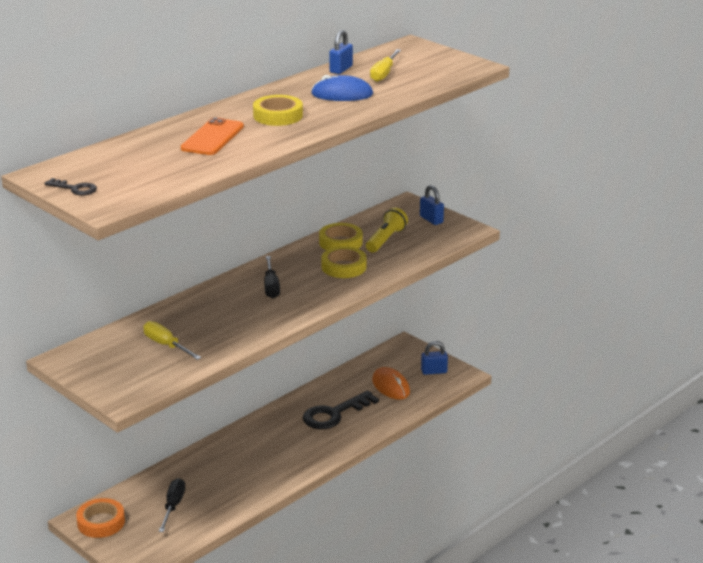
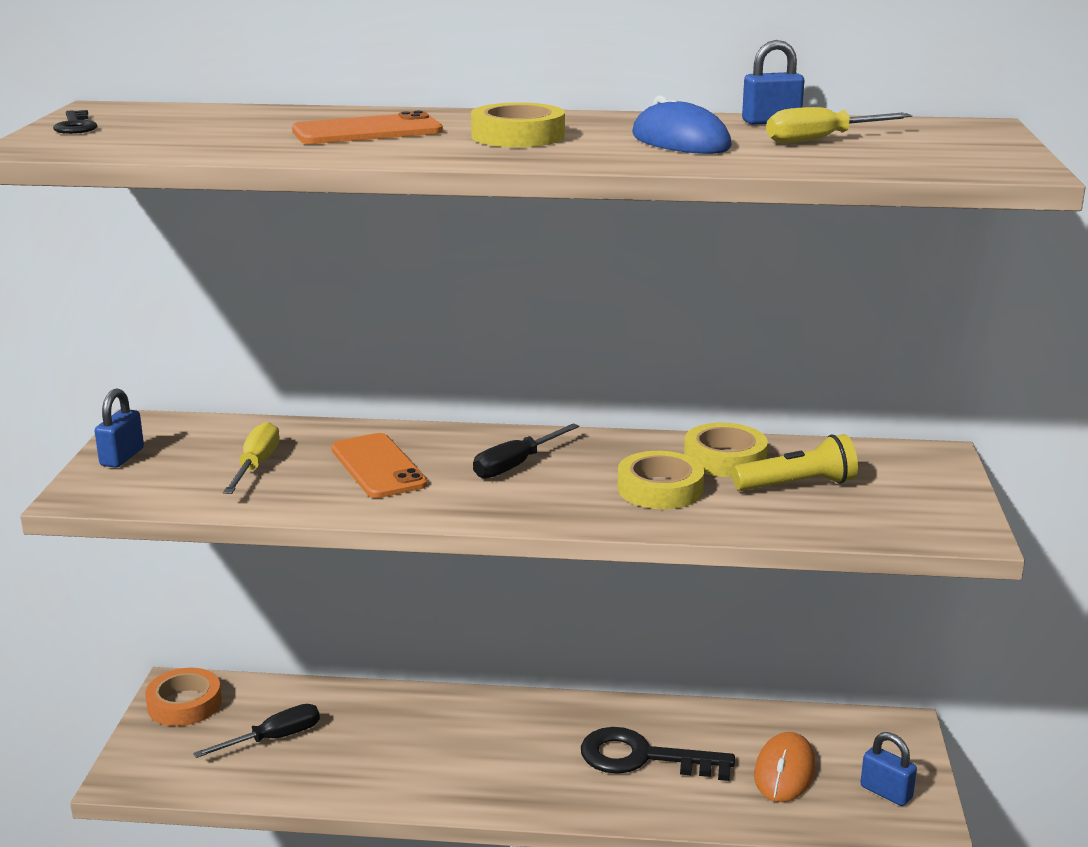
camera: 50 degrees right, 5 degrees down
(219, 317) = (378, 467): none -> orange phone
(431, 219) = (929, 492): blue padlock -> blue padlock (122, 457)

